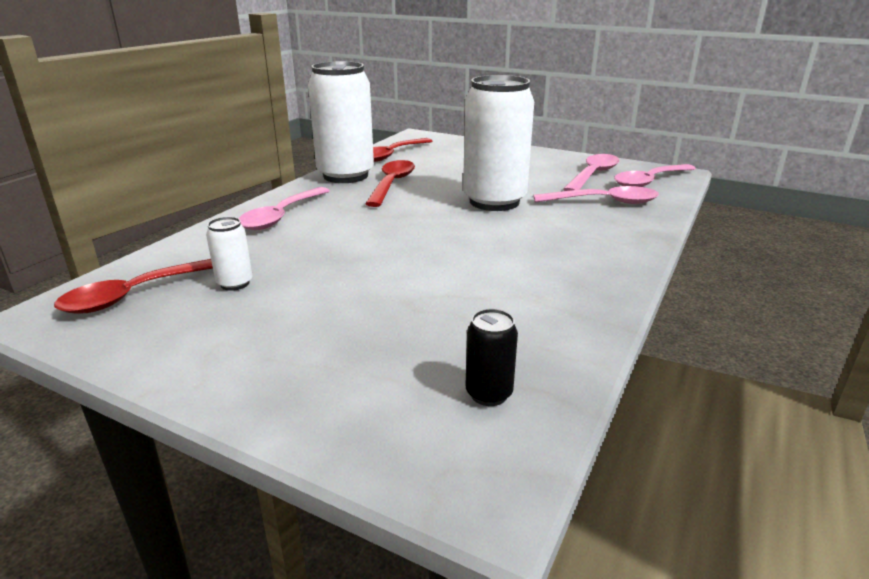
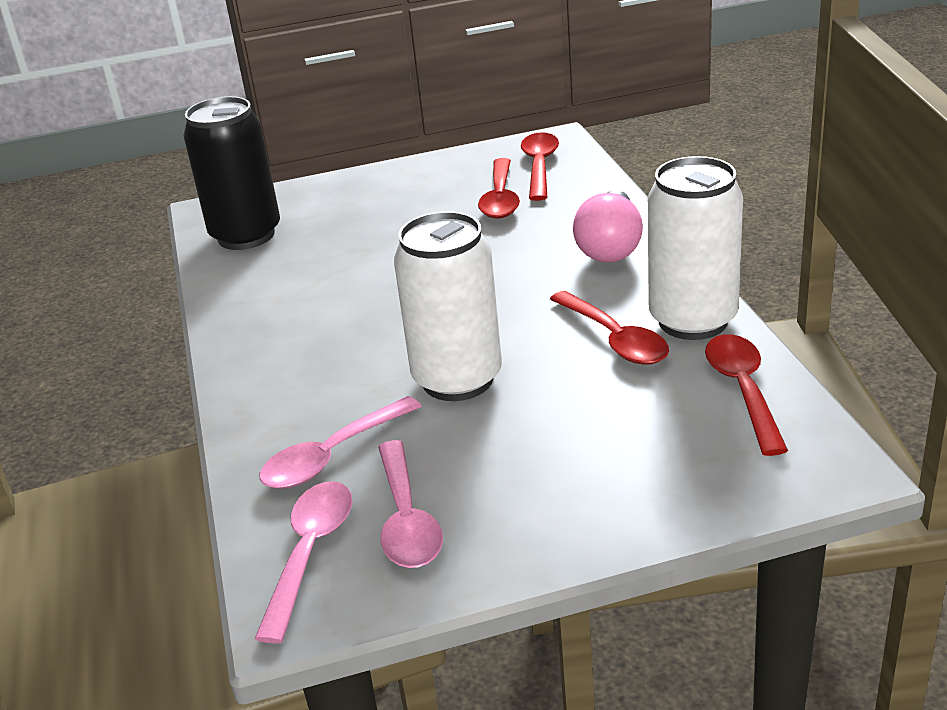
camera: 140 degrees right, 5 degrees up
(235, 283) = (500, 198): white can -> red spoon
(281, 216) = (610, 246): pink spoon -> pink light bulb
(489, 394) = (246, 235): black can -> black can, size x2.35

